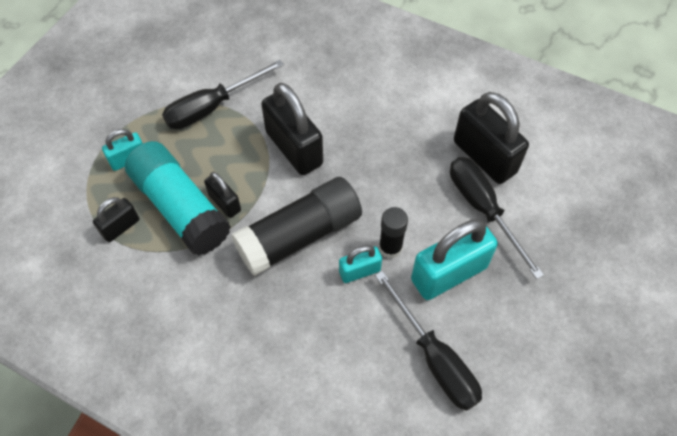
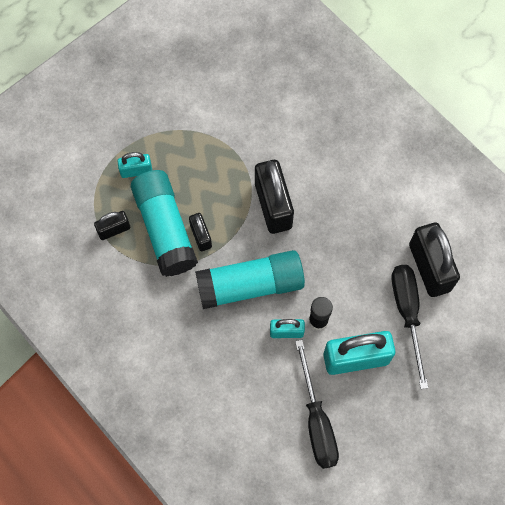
camera: 20 degrees right, 10 degrees up
(212, 107) = (218, 143): black screwdriver -> none
(299, 236) = (250, 285): black glue stick -> turquoise glue stick

